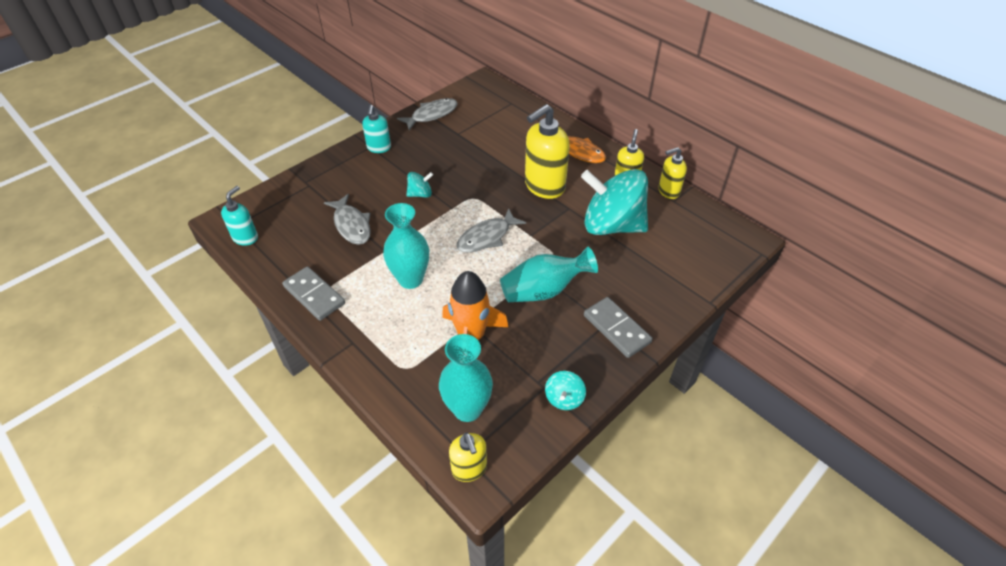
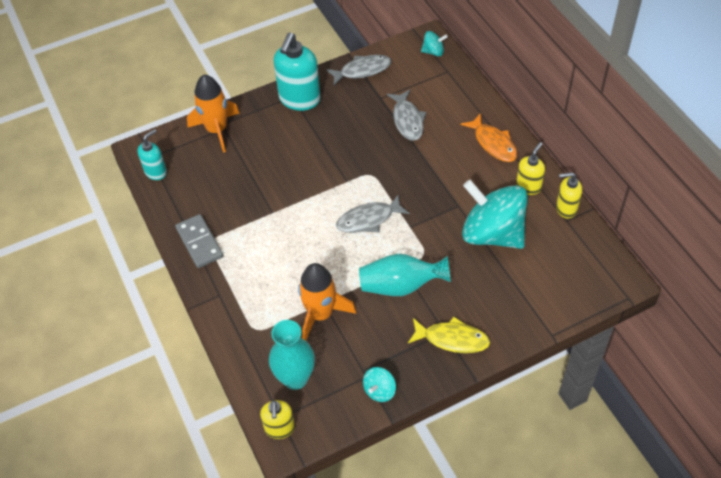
camera: 20 degrees right, 5 degrees up
(302, 188) = (217, 130): none -> orange rocket
(351, 225) = (250, 179): grey fish -> grey fish (407, 120)
(379, 148) = (299, 99): turquoise soap dispenser -> turquoise soap dispenser, size x1.77
(410, 279) = (286, 246): turquoise vase -> none
(420, 194) = (322, 159): turquoise spinning top -> turquoise spinning top (433, 52)
(544, 186) = (443, 176): yellow soap dispenser -> none
(616, 329) = (452, 339): grey domino -> yellow fish

